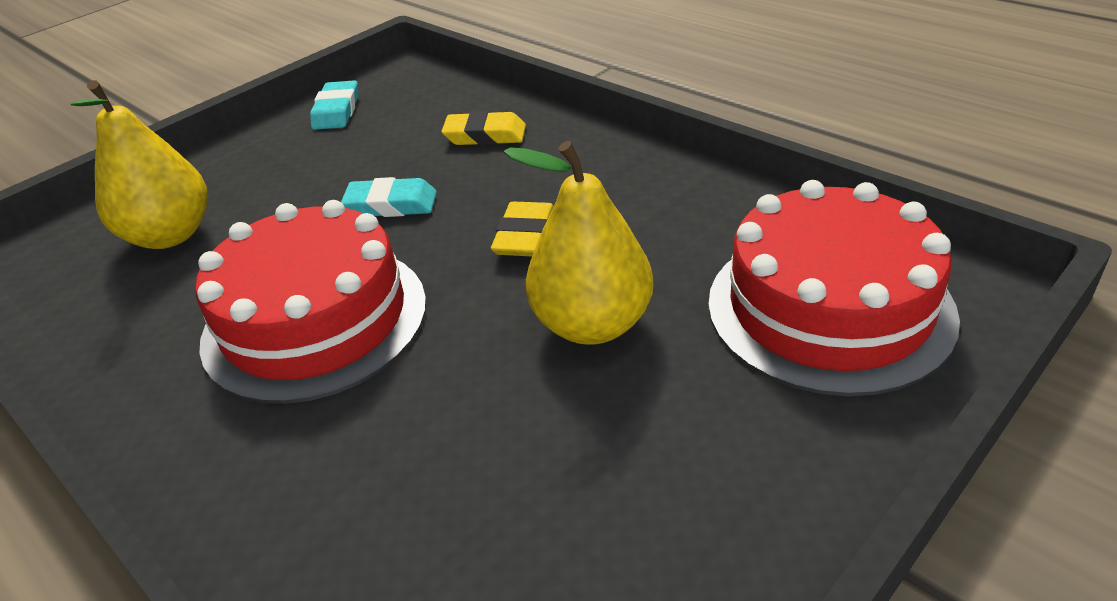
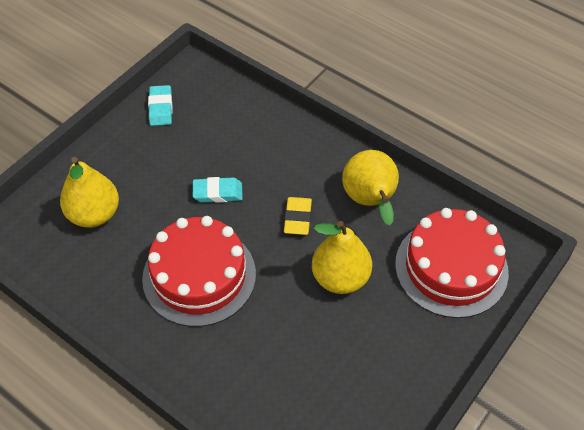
camera: 10 degrees left, 15 degrees up
(485, 135) = (260, 135): yellow eraser -> none
(666, 212) = (370, 202): none -> yellow pear

